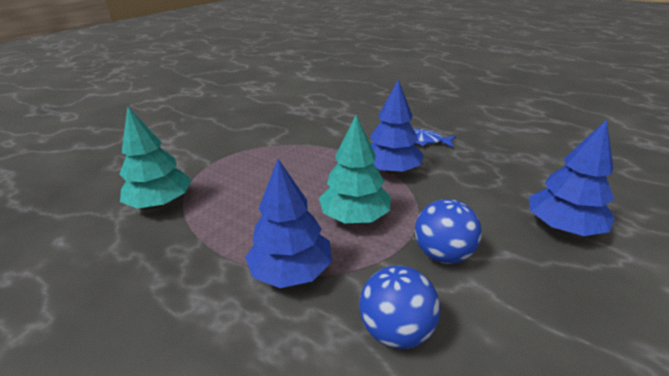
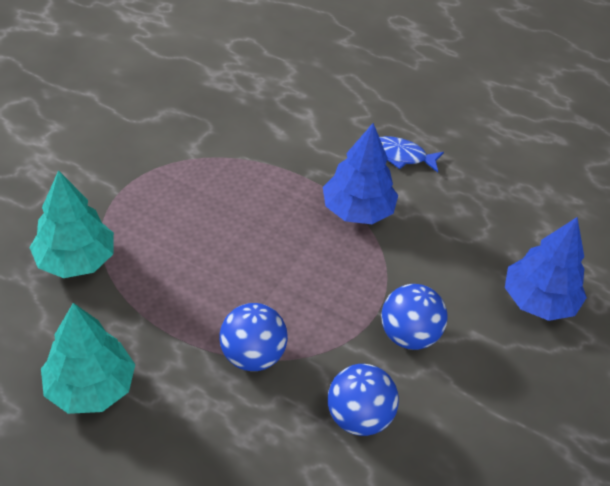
camera: 10 degrees left, 15 degrees up
(291, 271) = (252, 355): blue tree -> blue ball
(355, 217) = (314, 284): turquoise tree -> turquoise tree (90, 387)

